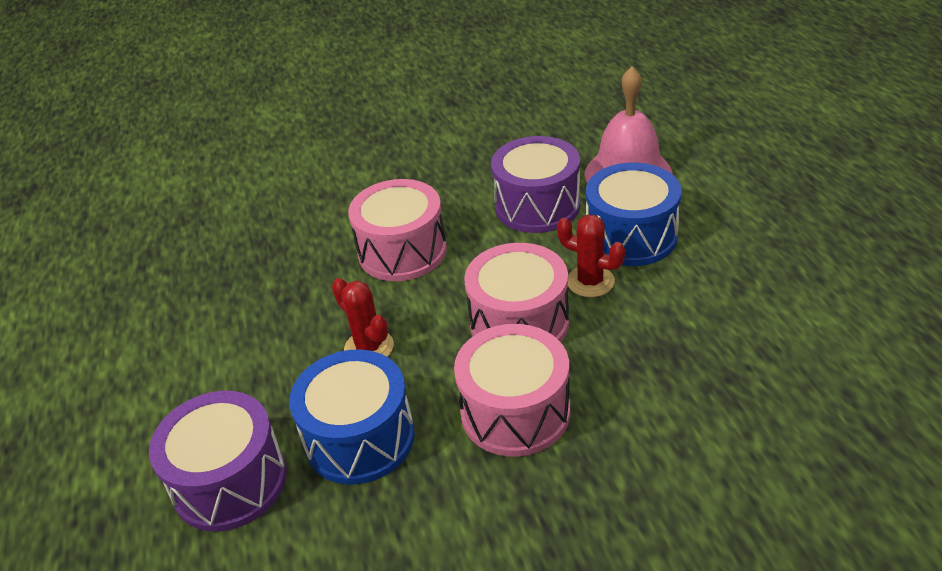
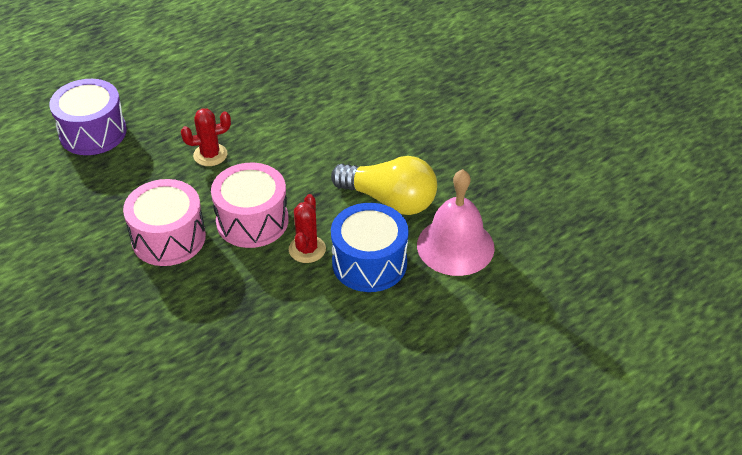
camera: 65 degrees right, 5 degrees up
(359, 438) = (134, 174): blue drum -> none
(369, 347) = (210, 155): red cactus -> red cactus turned 45 degrees clockwise
(402, 251) = (311, 142): pink drum -> none
(537, 206) = (389, 200): purple drum -> yellow light bulb

